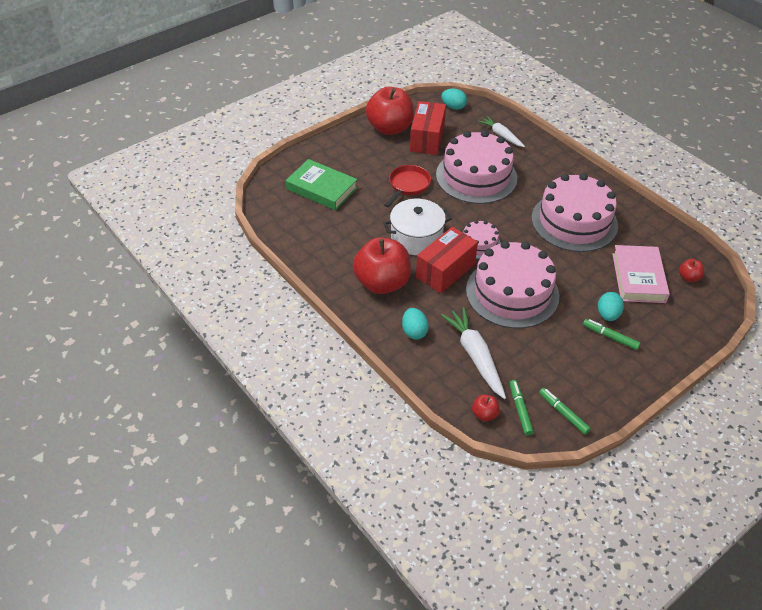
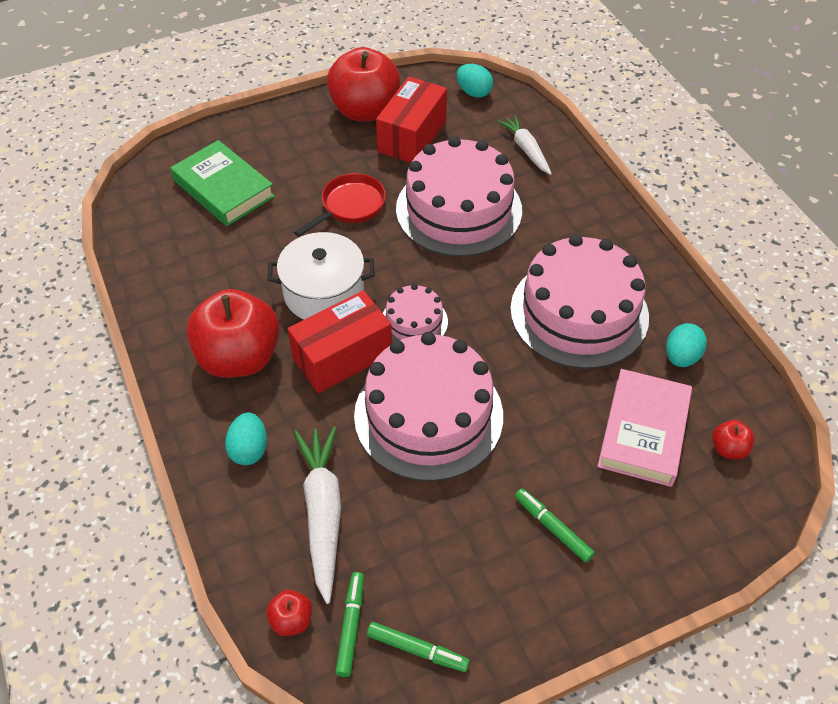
camera: 15 degrees right, 5 degrees up
(563, 413) = (417, 649): green marker -> green marker turned 135 degrees clockwise
(607, 315) = (565, 487): turquoise egg -> turquoise egg (681, 357)

